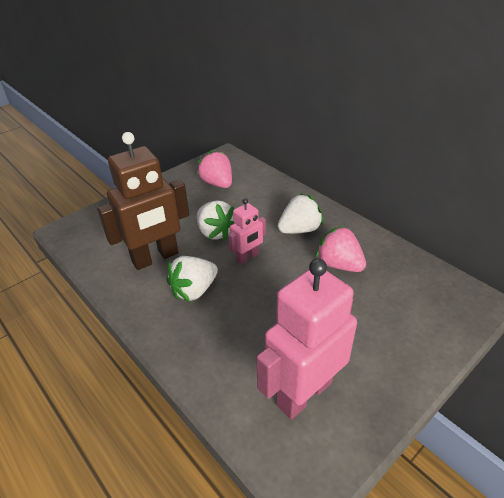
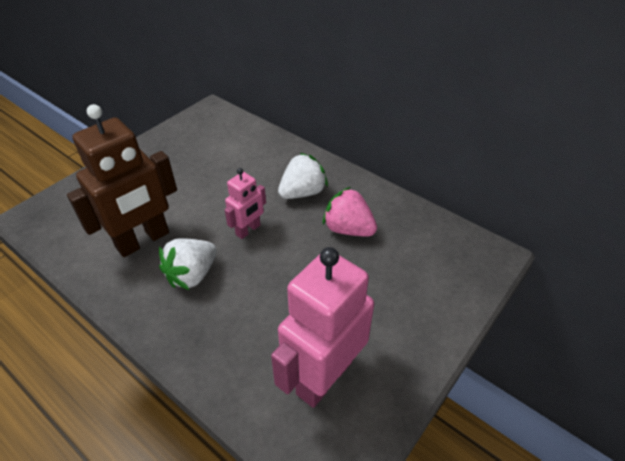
camera: 10 degrees left, 5 degrees up
(215, 232) = (209, 204): white strawberry -> none
(217, 183) = (205, 145): pink strawberry -> none

